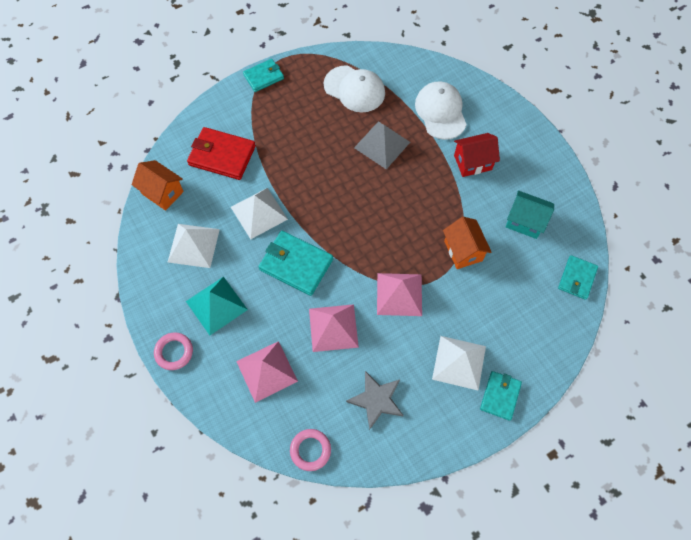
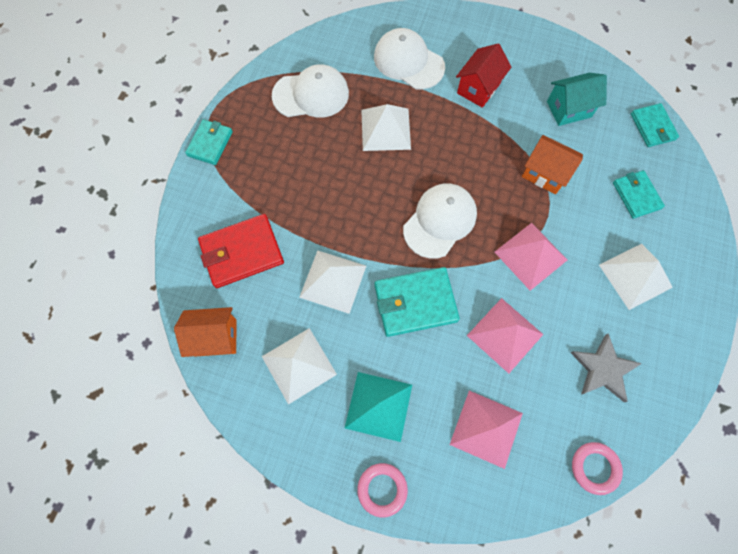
camera: 40 degrees left, 5 degrees up
(360, 227) = (440, 221): none -> white cap
(382, 145) = (386, 129): grey pyramid -> white pyramid
(500, 396) = (693, 277): turquoise wallet -> turquoise wallet (636, 195)

